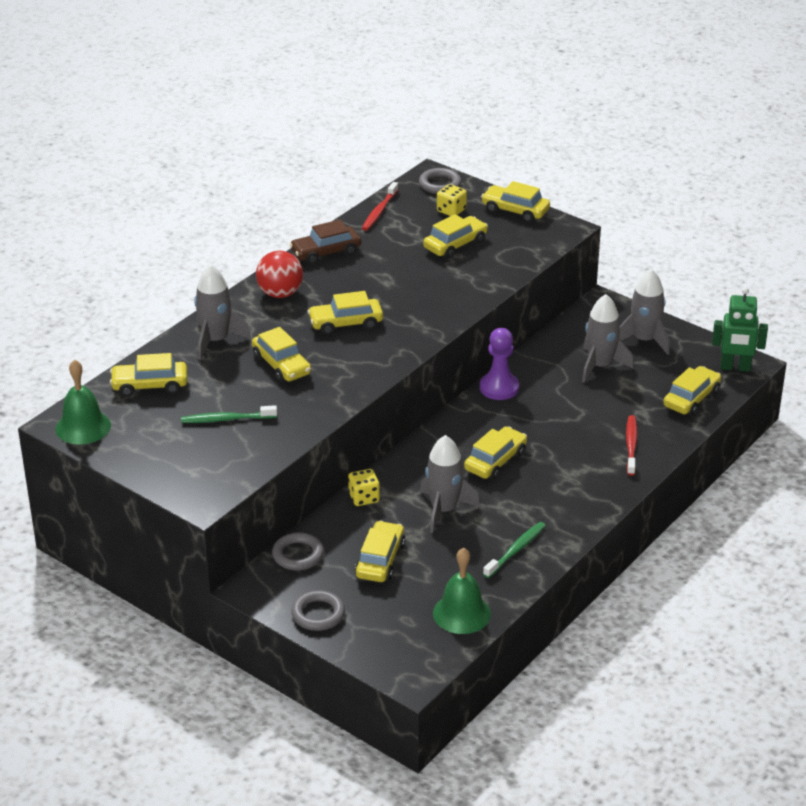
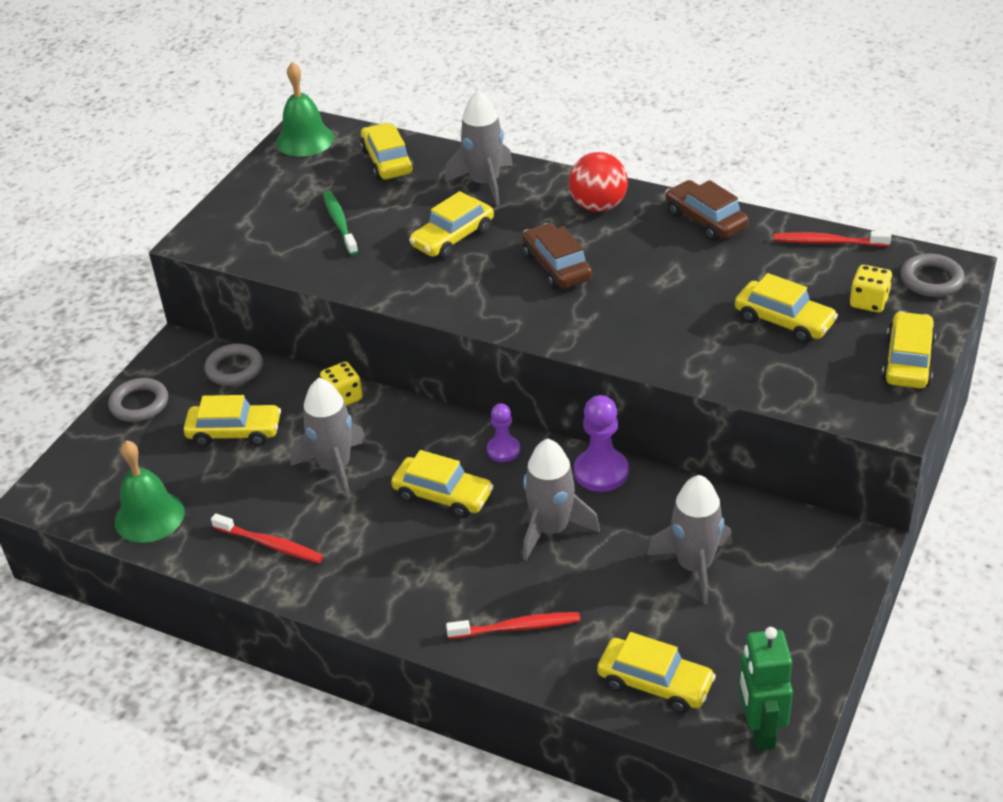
camera: 80 degrees right, 5 degrees up
(346, 323) = (557, 266): yellow car -> brown car
(459, 427) = (503, 450): none -> purple pawn
(515, 550) = (270, 544): green toothbrush -> red toothbrush
(644, 340) = (783, 607): grey rocket -> grey rocket (551, 529)

